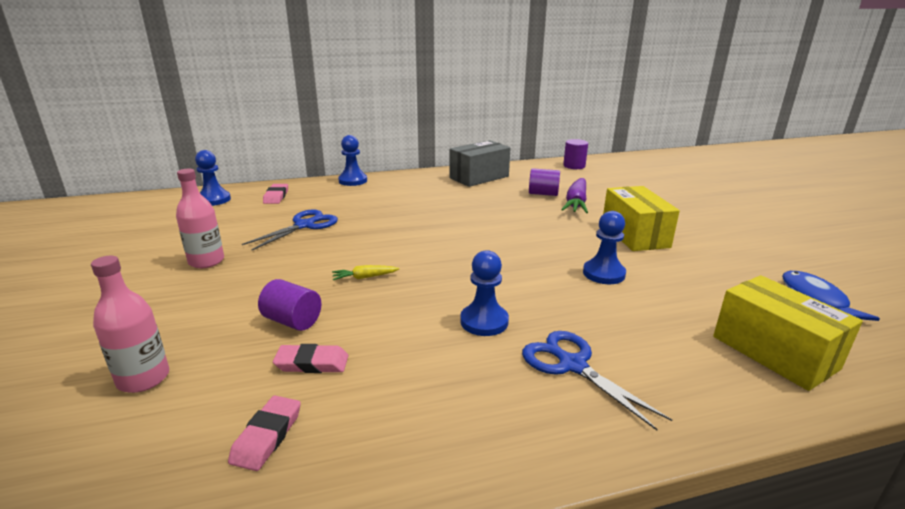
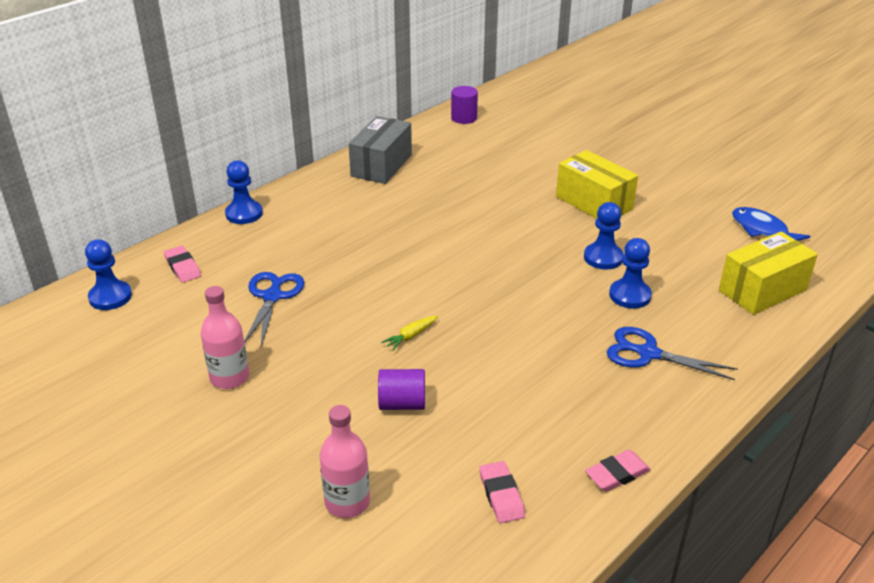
camera: 30 degrees left, 10 degrees up
(312, 363) = (465, 431): pink eraser -> pink eraser (617, 474)
(484, 321) = (555, 341): blue pawn -> blue pawn (630, 295)
(543, 194) = (470, 172): purple cylinder -> none
(576, 203) = (512, 176): purple carrot -> none
(774, 352) = (762, 290): yellow box -> yellow box turned 60 degrees counterclockwise

